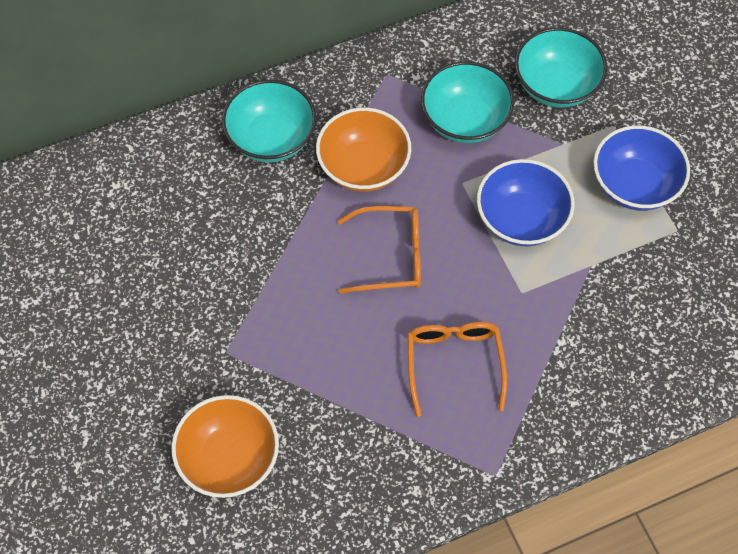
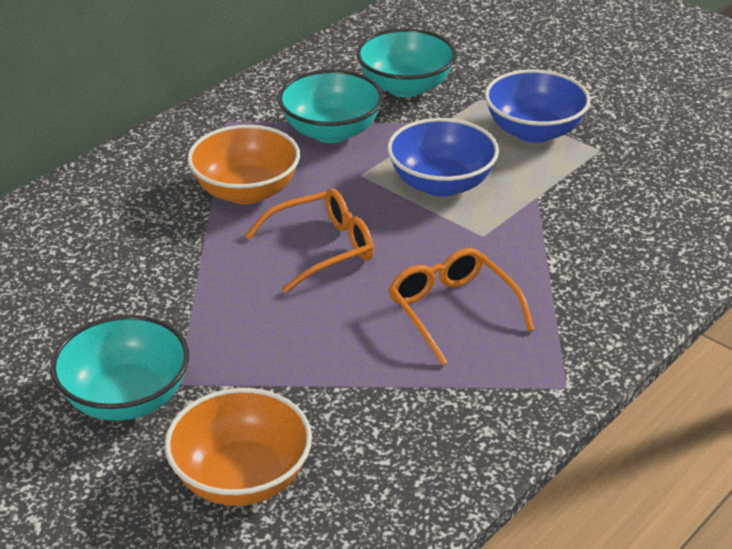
camera: 25 degrees left, 25 degrees down
(271, 138) = (128, 197): turquoise bowl -> turquoise bowl (126, 398)

